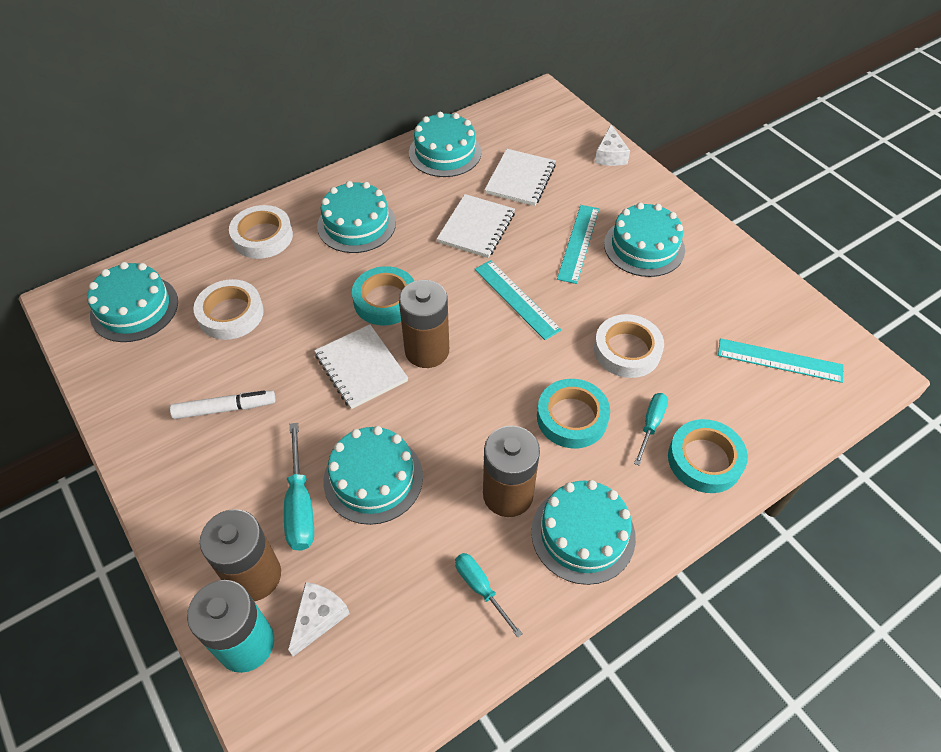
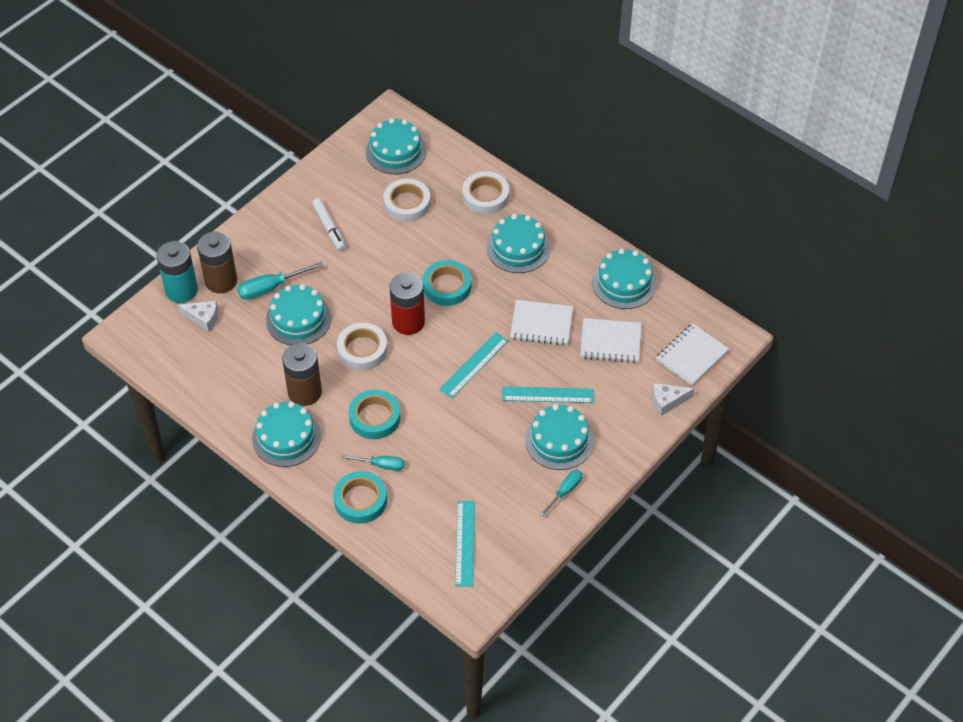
camera: 75 degrees right, 0 degrees up
(361, 368) = (382, 289): white notebook -> white notebook (692, 356)
(427, 350) = (408, 322): brown battery -> red battery
(480, 588) = (237, 391): turquoise screwdriver -> turquoise screwdriver (565, 491)
(627, 350) = (445, 442): white tape -> white tape (362, 349)

